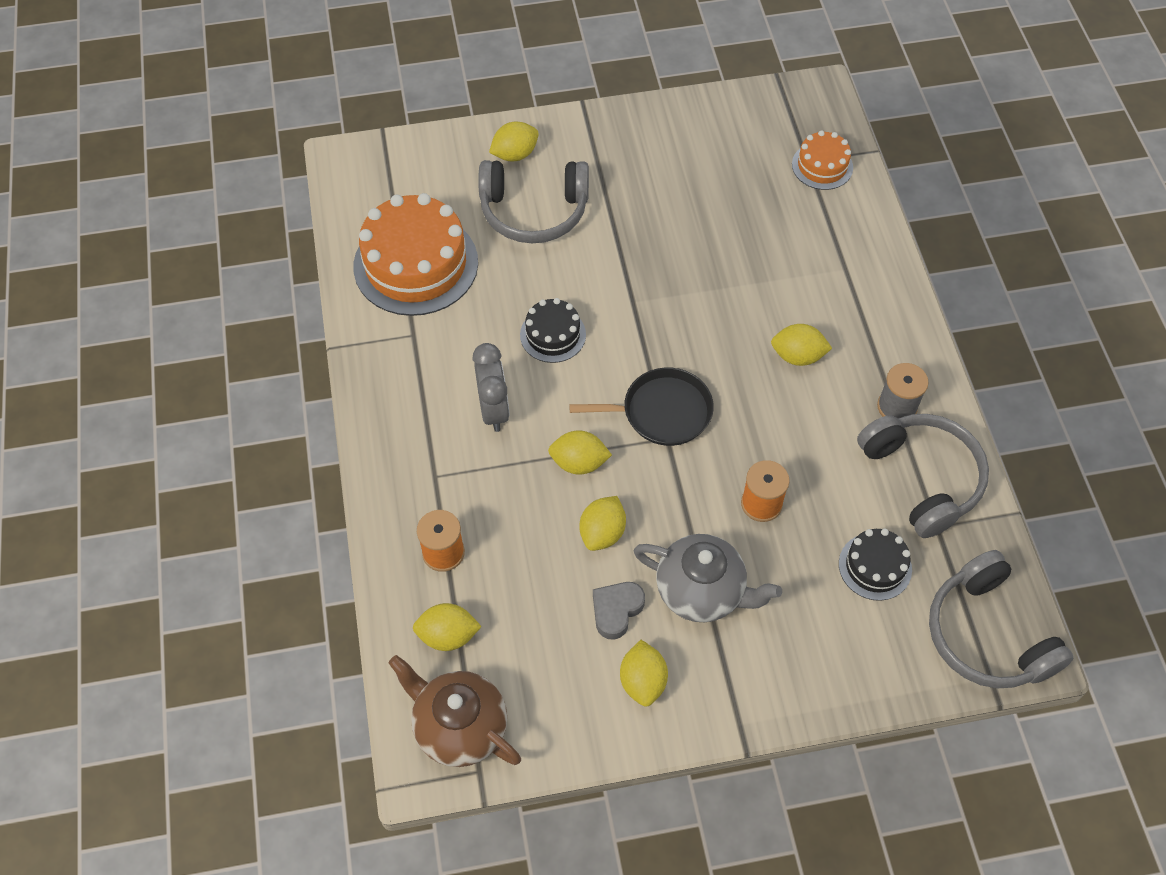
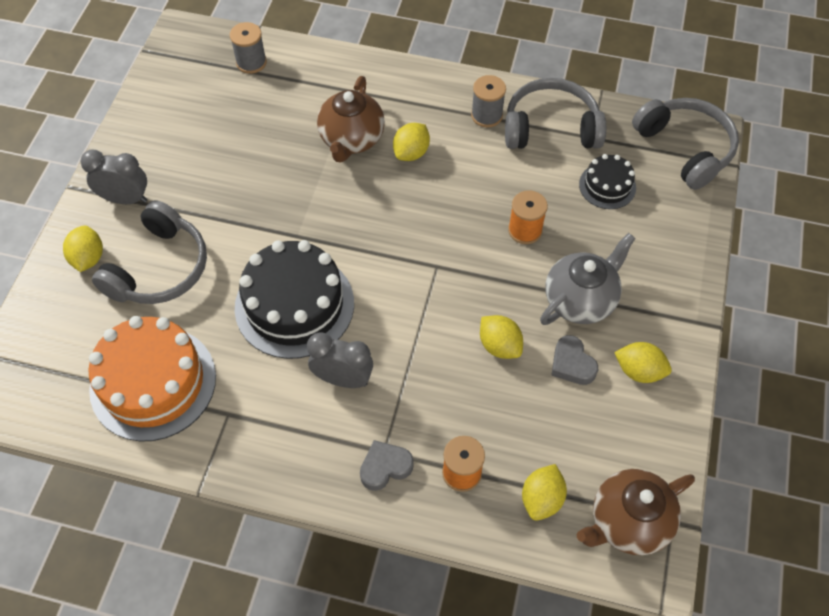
camera: 65 degrees left, 0 degrees up
(419, 484) = (385, 467): none -> grey heart
(553, 335) = (294, 305): black cake -> black cake, size x1.95
(579, 463) = (428, 336): yellow lemon -> none
(594, 148) = (125, 199): none -> grey clock
(662, 412) = (411, 259): black pan -> none
(780, 295) = (351, 139): none -> brown teapot
(822, 166) = (251, 62): orange cake -> grey spool
(987, 635) = (685, 148): grey headphones -> grey headphones turned 120 degrees counterclockwise

